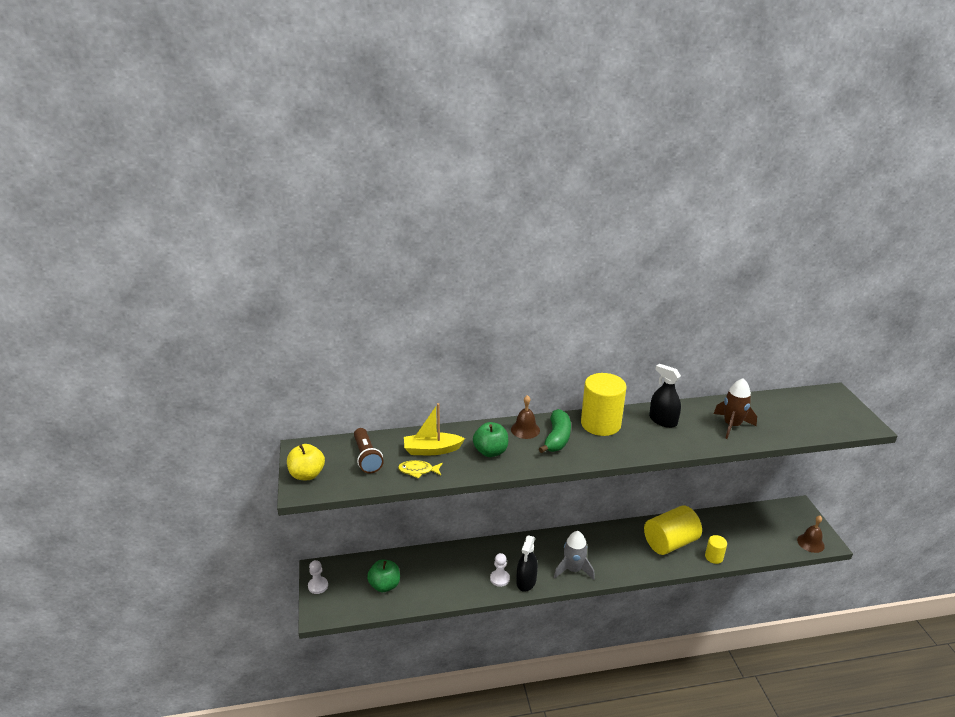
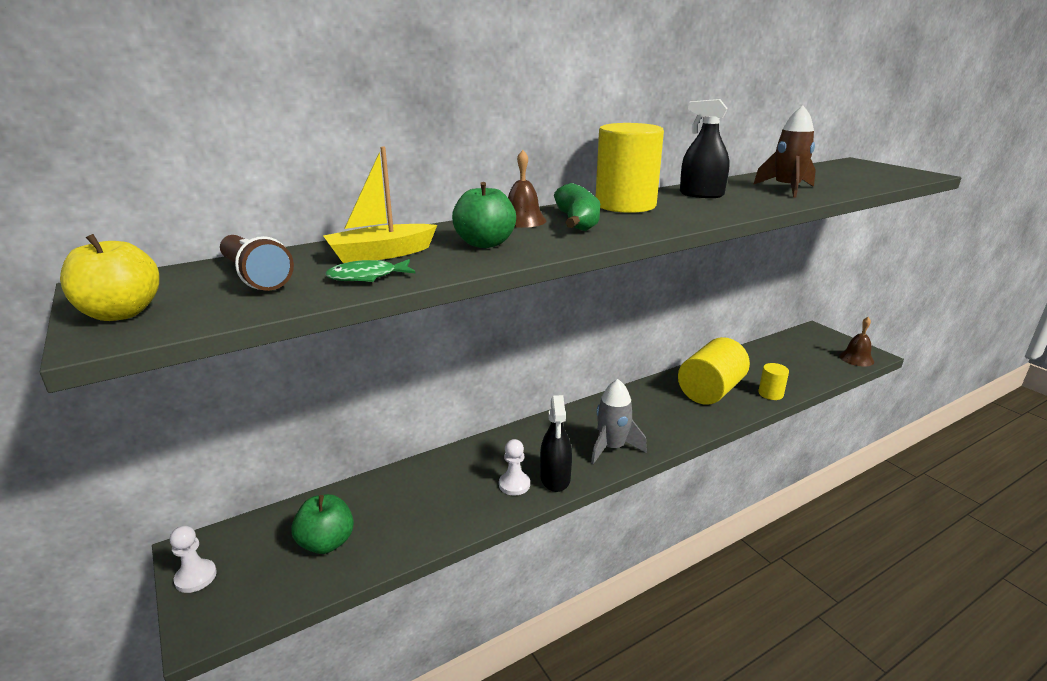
camera: 20 degrees left, 5 degrees down
(418, 471) = (367, 277): yellow fish -> green fish

